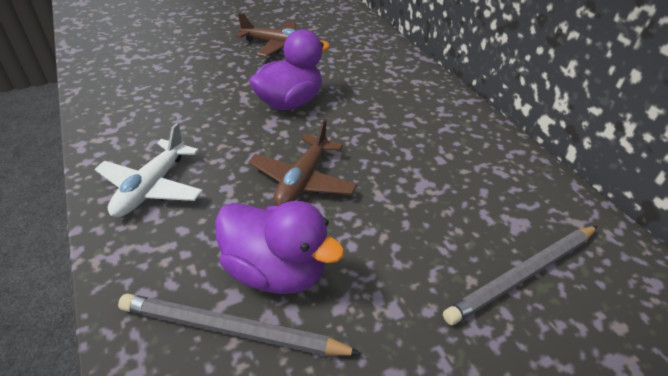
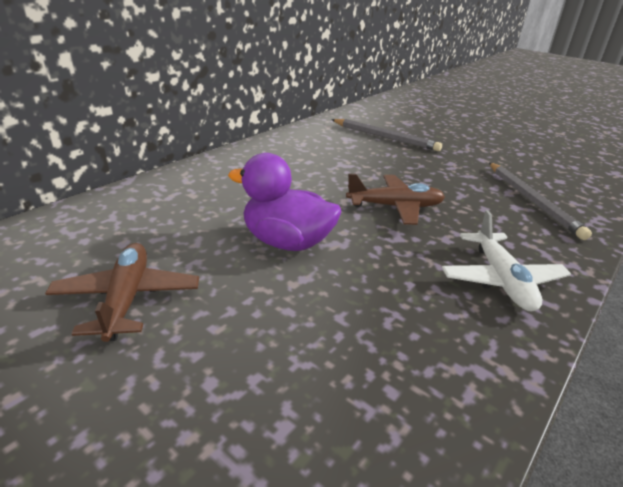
camera: 115 degrees left, 10 degrees down
(152, 187) = (501, 279): white plane -> white plane turned 90 degrees clockwise
(275, 270) = (481, 198): purple duck -> none

